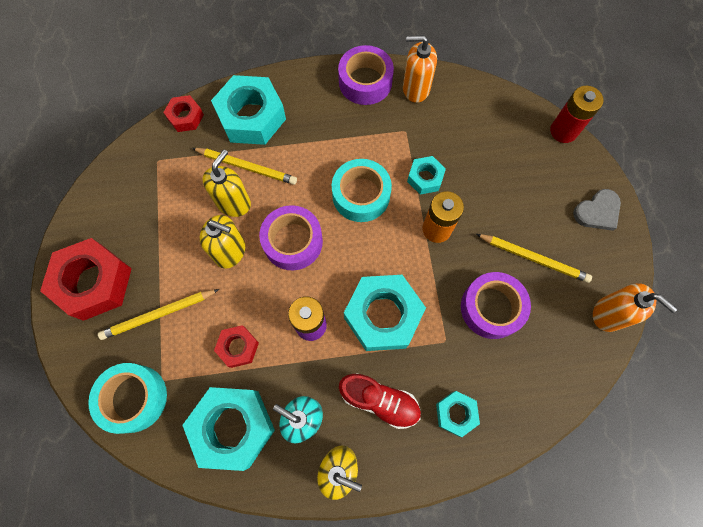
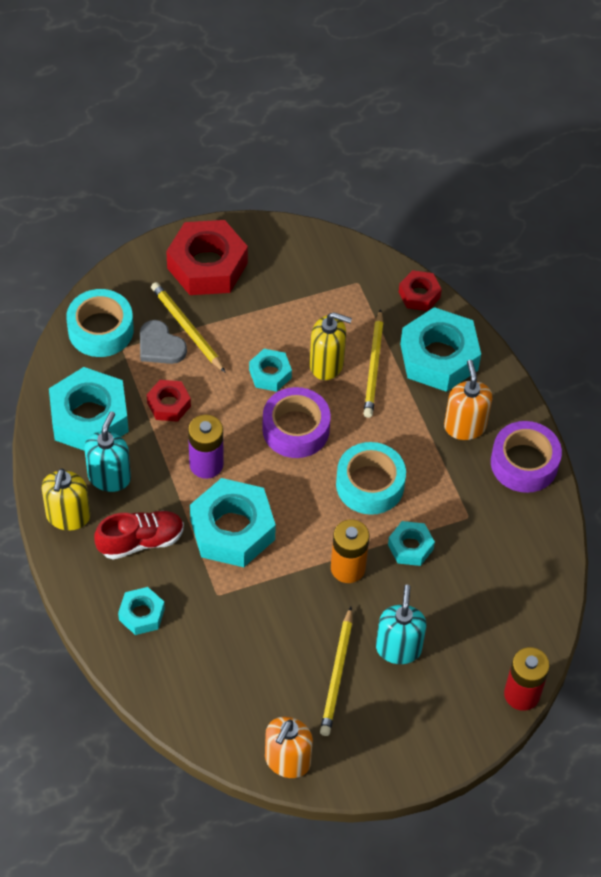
camera: 75 degrees right, 15 degrees down
(230, 251) = (270, 374): yellow soap dispenser -> turquoise nut
(379, 401) = (140, 541): red shoe -> red shoe turned 120 degrees counterclockwise
(415, 89) = (531, 519): orange soap dispenser -> orange soap dispenser (465, 426)
(491, 308) = (266, 636): purple tape -> none
(515, 207) = (398, 648): none -> turquoise soap dispenser
(597, 212) = (417, 741): grey heart -> grey heart (160, 346)

